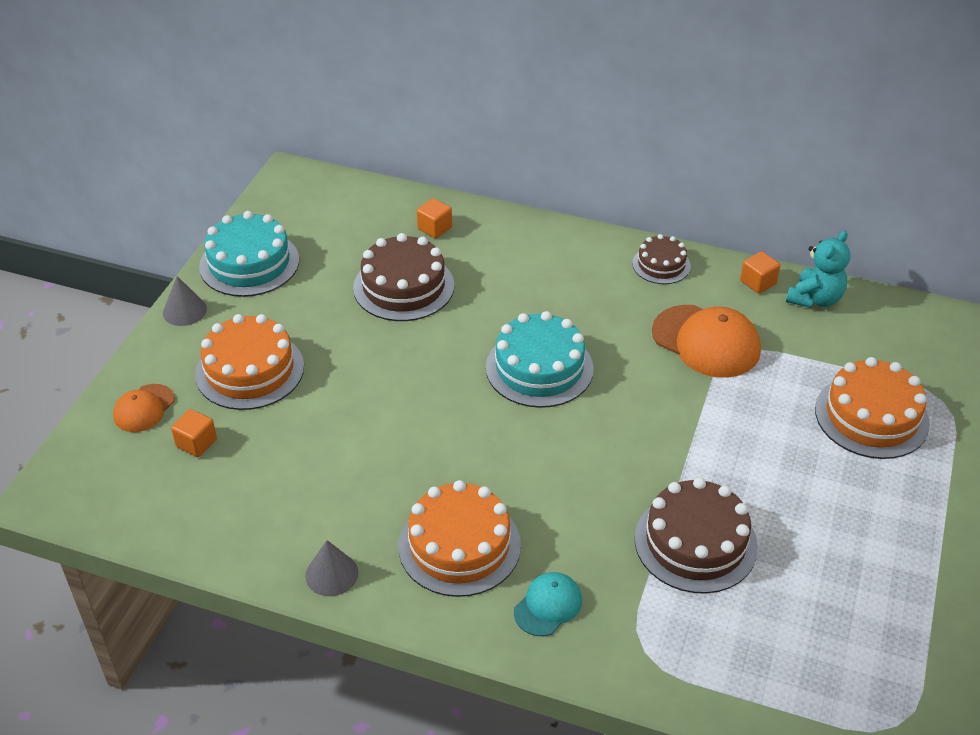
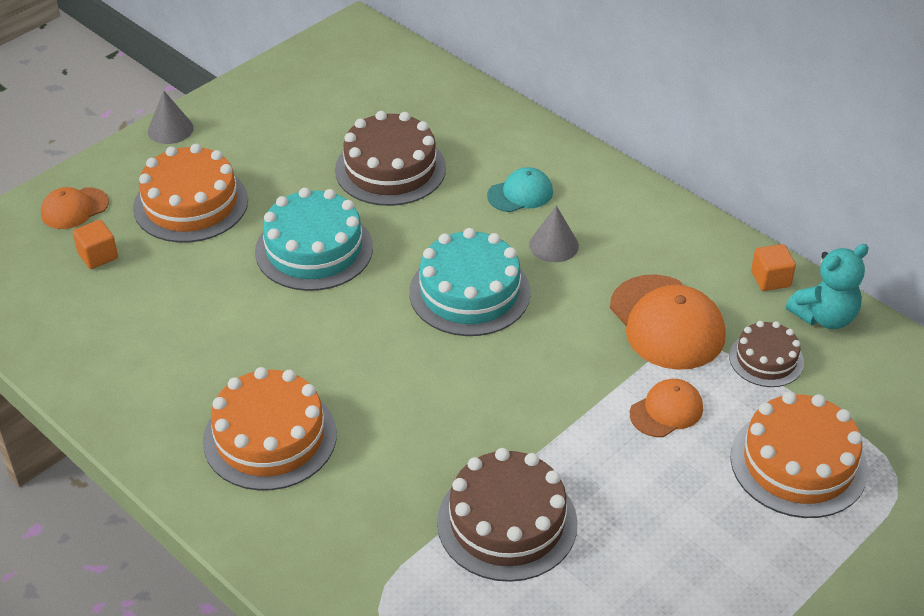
camera: 25 degrees right, 0 degrees up
(249, 263) = (259, 102): turquoise cake -> turquoise cake (314, 249)
(331, 574) = (134, 420): grey cone -> grey cone (553, 245)
(434, 228) = (461, 120): orange cube -> none
(548, 606) = (314, 527): turquoise cap -> turquoise cap (520, 194)
(661, 265) = (674, 228): brown cake -> brown cake (766, 359)
(752, 410) = (666, 411): none -> orange cap

